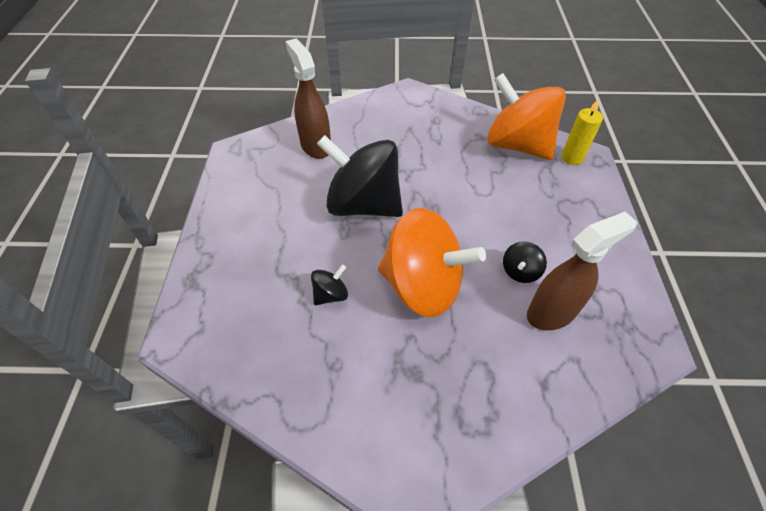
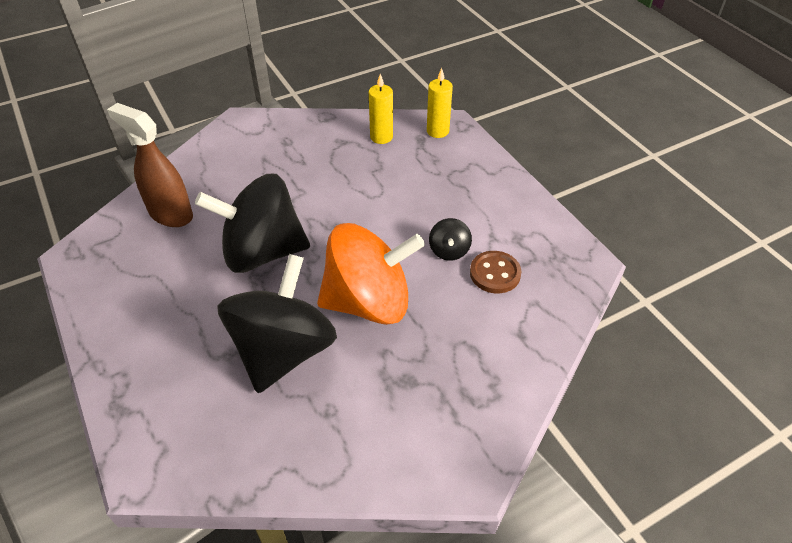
camera: 30 degrees left, 5 degrees down
(330, 294) = (283, 351): black spinning top -> black spinning top, size x2.42
(517, 145) = (381, 137): orange spinning top -> yellow candle
(552, 312) = (495, 273): brown spray bottle -> brown button

